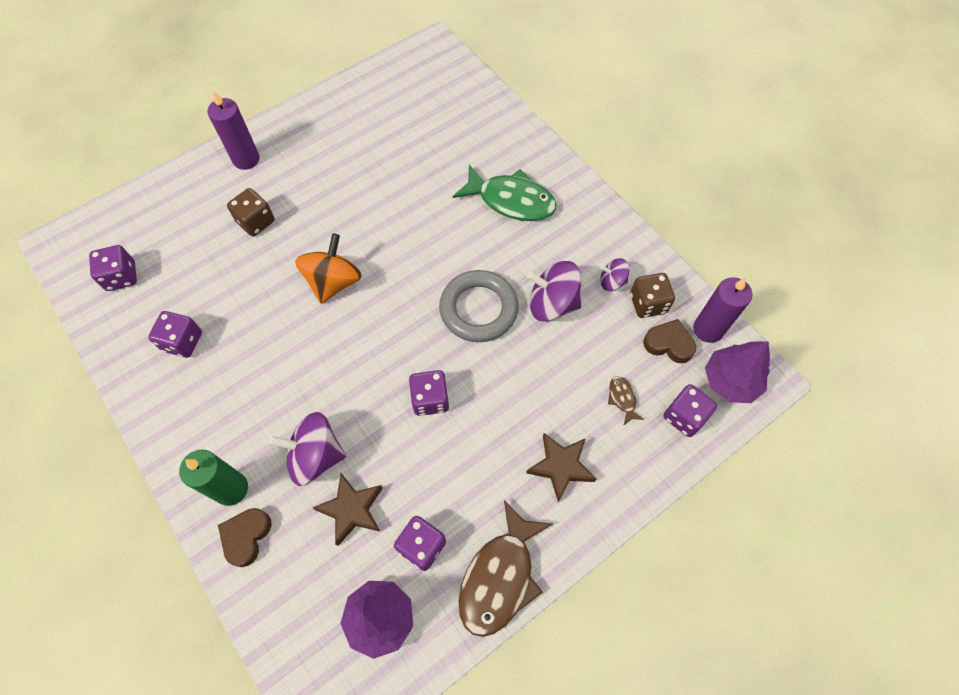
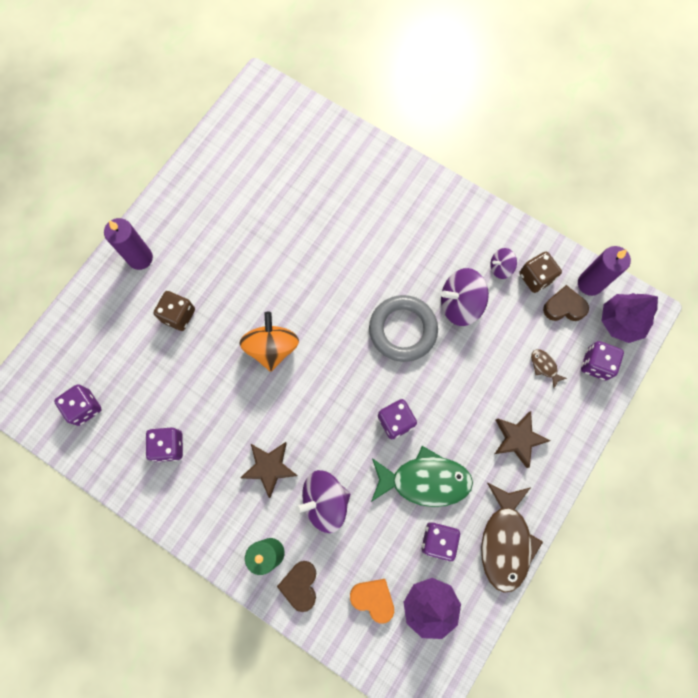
camera: 20 degrees left, 10 degrees up
(319, 584) = (373, 598): none -> orange heart
(352, 510) = (372, 533): brown star -> brown star (269, 467)
(511, 200) = (390, 220): green fish -> green fish (424, 480)

